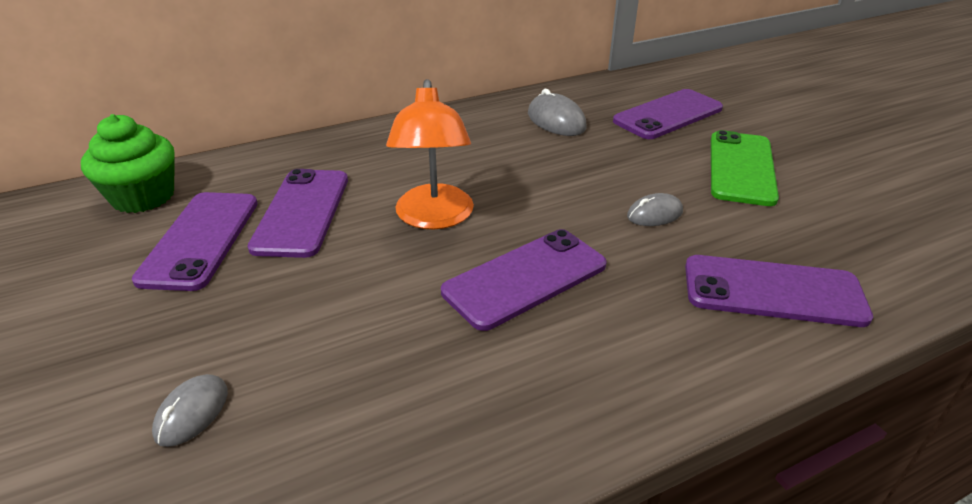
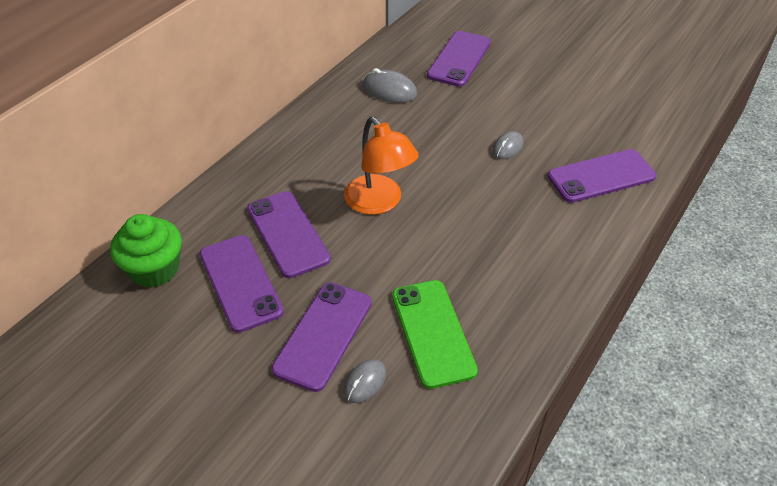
camera: 30 degrees left, 10 degrees up
(192, 412) = (365, 382): grey mouse -> grey mouse turned 45 degrees clockwise
(525, 278) = (470, 223): purple phone -> purple phone (323, 335)
(741, 168) = (532, 91): green phone -> green phone (432, 333)

